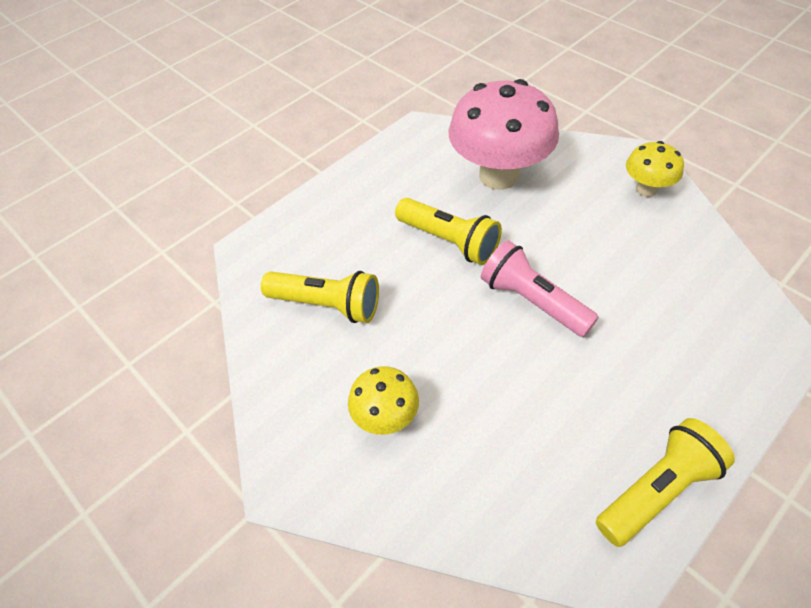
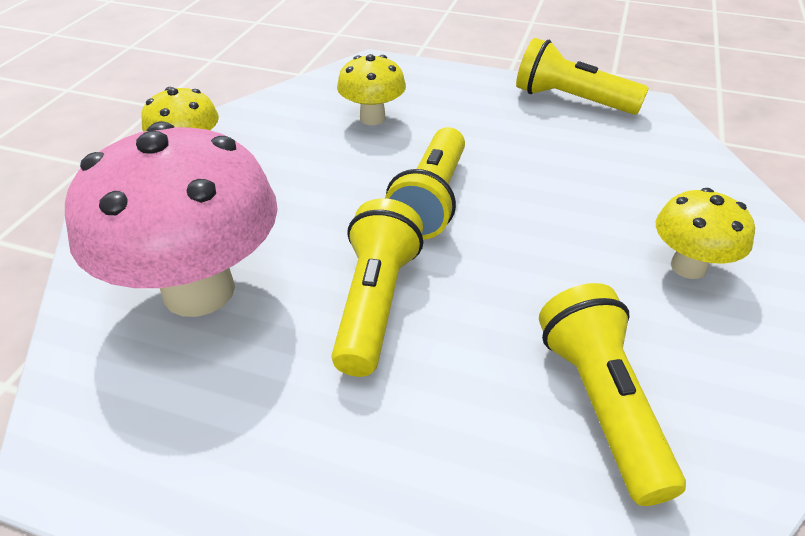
camera: 120 degrees left, 10 degrees down
(532, 301) = (431, 200): pink flashlight -> yellow flashlight
(668, 306) = (372, 118): none -> yellow mushroom

